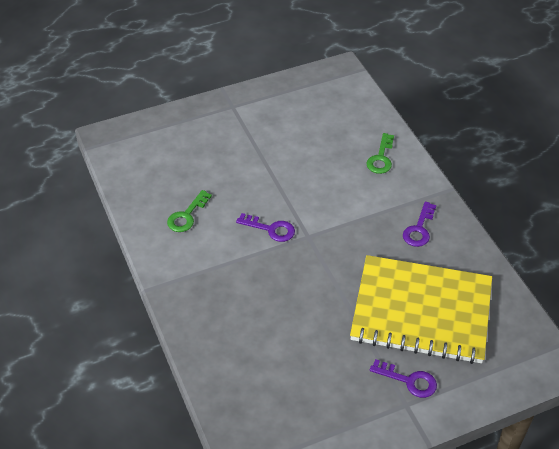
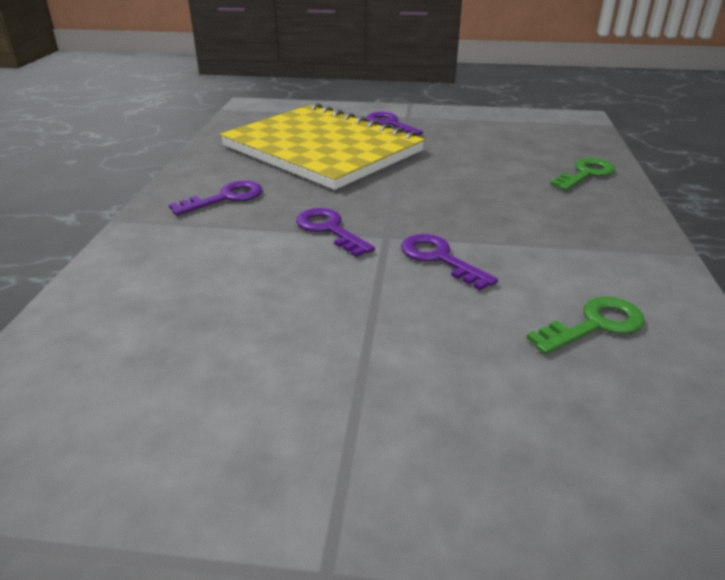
camera: 150 degrees left, 15 degrees down
(339, 227) = (329, 230): none -> purple key
(381, 158) = (142, 288): green key -> green key (585, 174)

